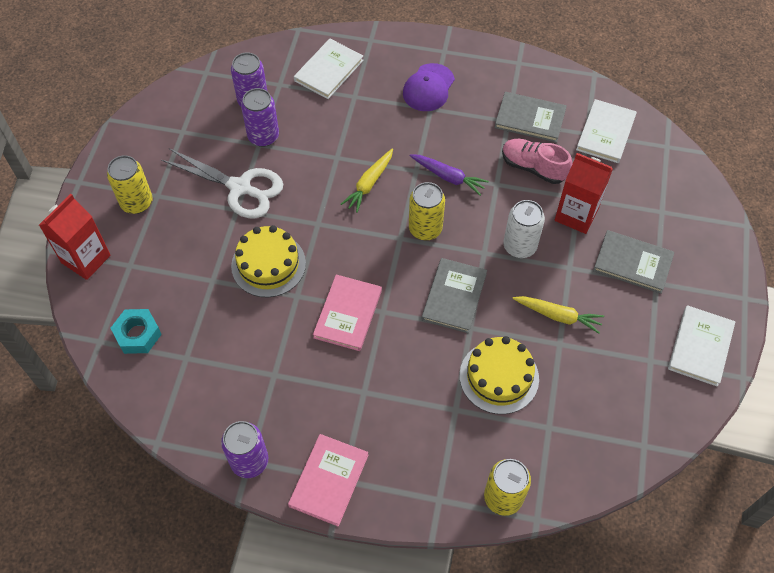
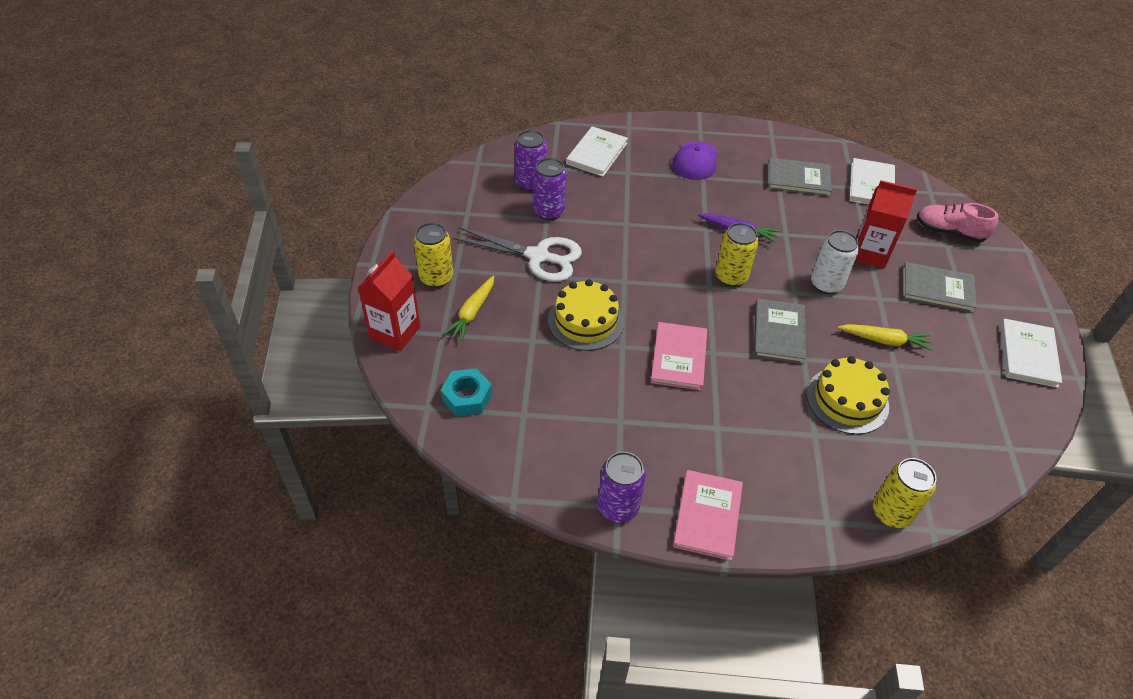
camera: 10 degrees left, 10 degrees down
(369, 184) = (664, 243): yellow carrot -> yellow carrot (472, 313)
(533, 167) = (815, 218): pink shoe -> pink shoe (949, 232)

